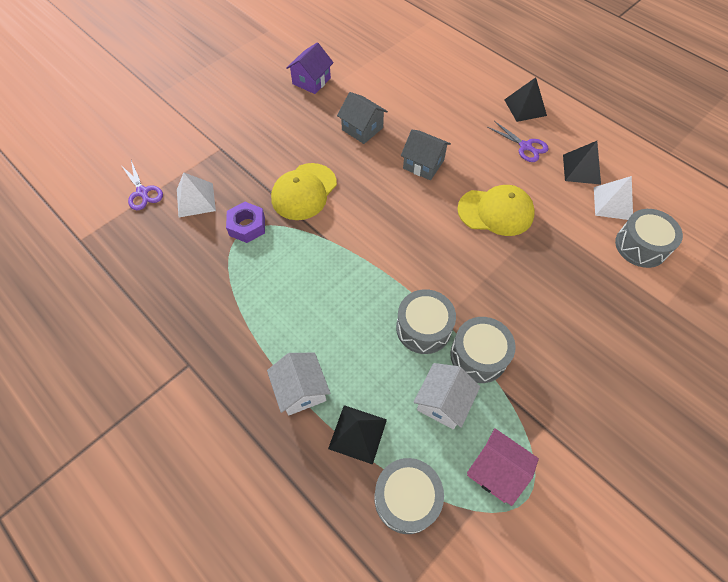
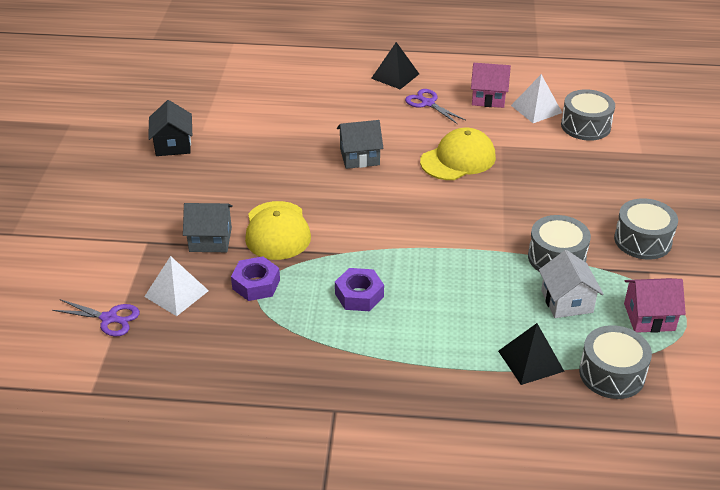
camera: 40 degrees left, 20 degrees down
(300, 282) = (359, 295): none -> purple nut
(301, 390) = (453, 363): white house -> none
(311, 81) = (173, 145): purple house -> black house
(362, 129) = (271, 158): grey house -> grey house (210, 239)
(423, 328) = (496, 265): grey drum -> grey drum (642, 240)
(525, 146) = (428, 103): purple scissors -> purple scissors turned 135 degrees counterclockwise
(581, 169) = (488, 98): black pyramid -> pink house

